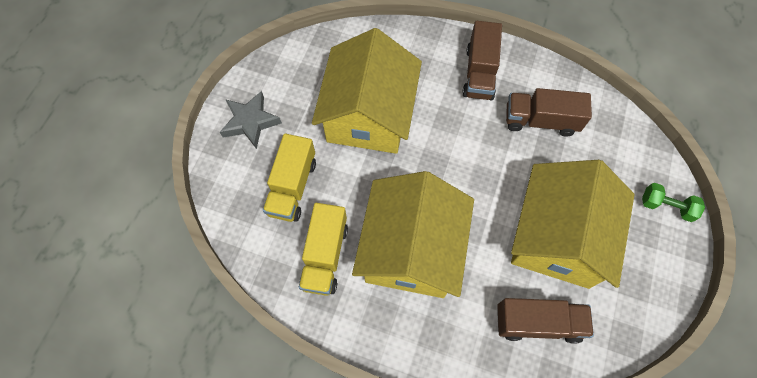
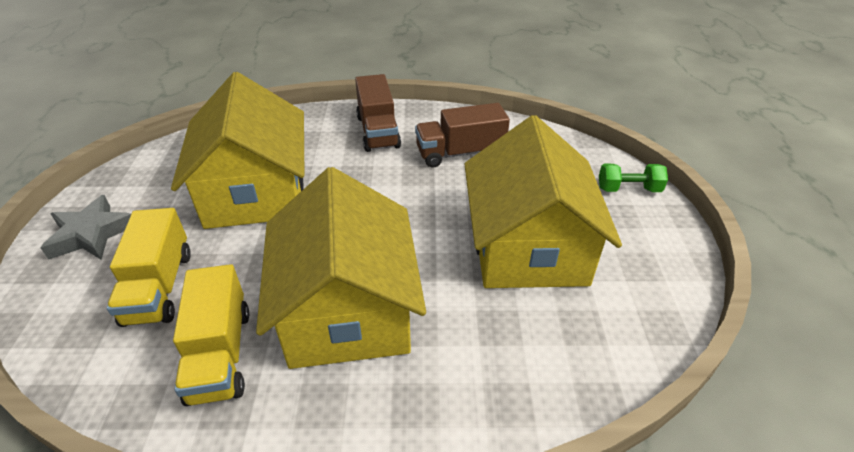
camera: 20 degrees left, 25 degrees down
(538, 323) = (548, 343): brown truck -> none

